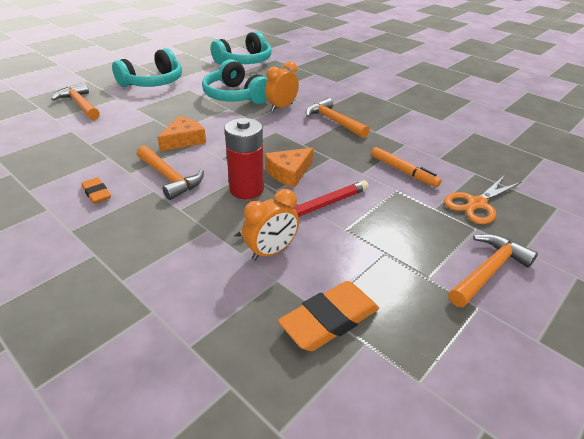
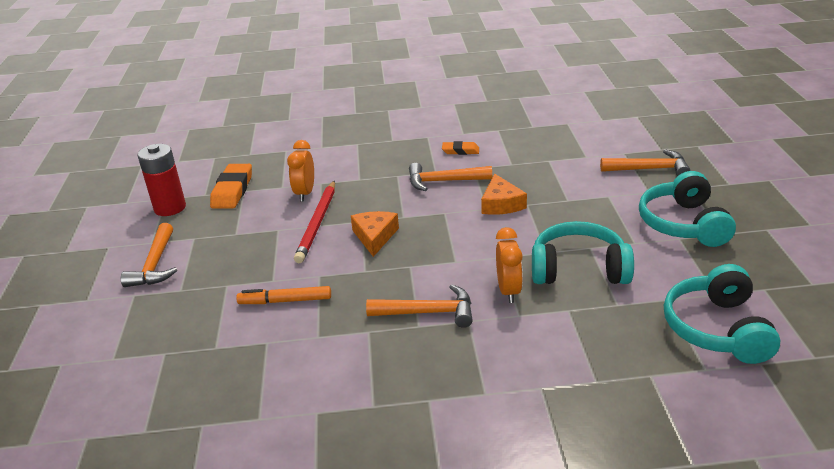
camera: 135 degrees right, 5 degrees down
(246, 189) = (381, 208): red battery -> red battery (170, 208)
(477, 204) = (192, 312): orange scissors -> none

